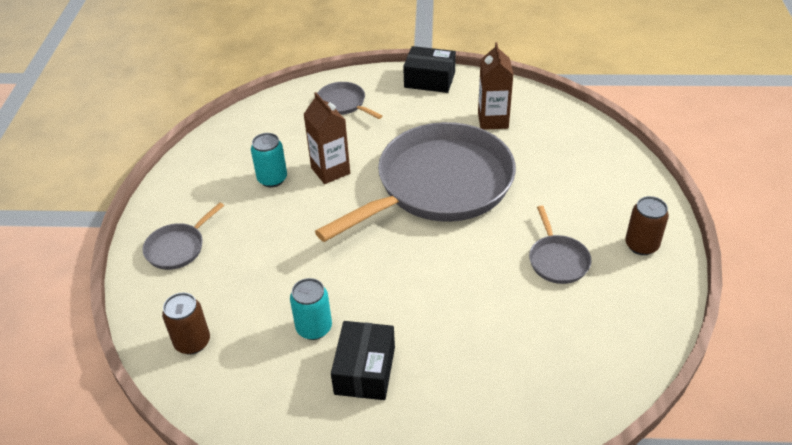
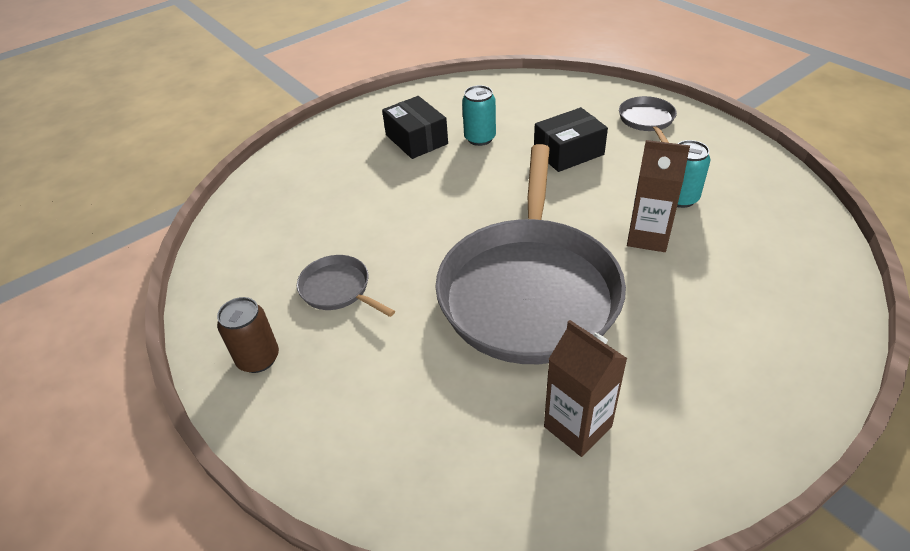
camera: 140 degrees right, 0 degrees up
(192, 342) = (542, 94): brown can -> none
(343, 103) = (773, 319): grey pan -> none
(429, 80) = (750, 442): black box -> black box (568, 152)

